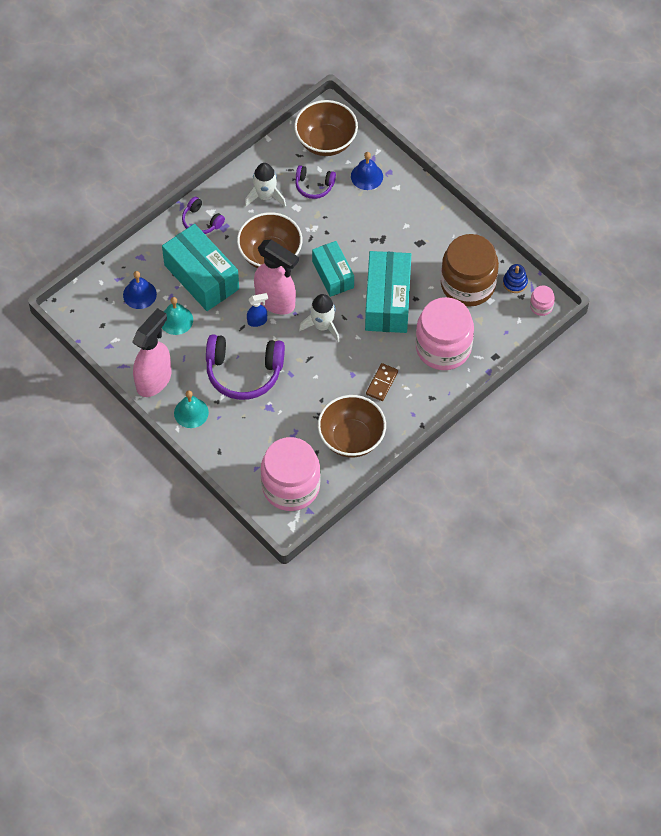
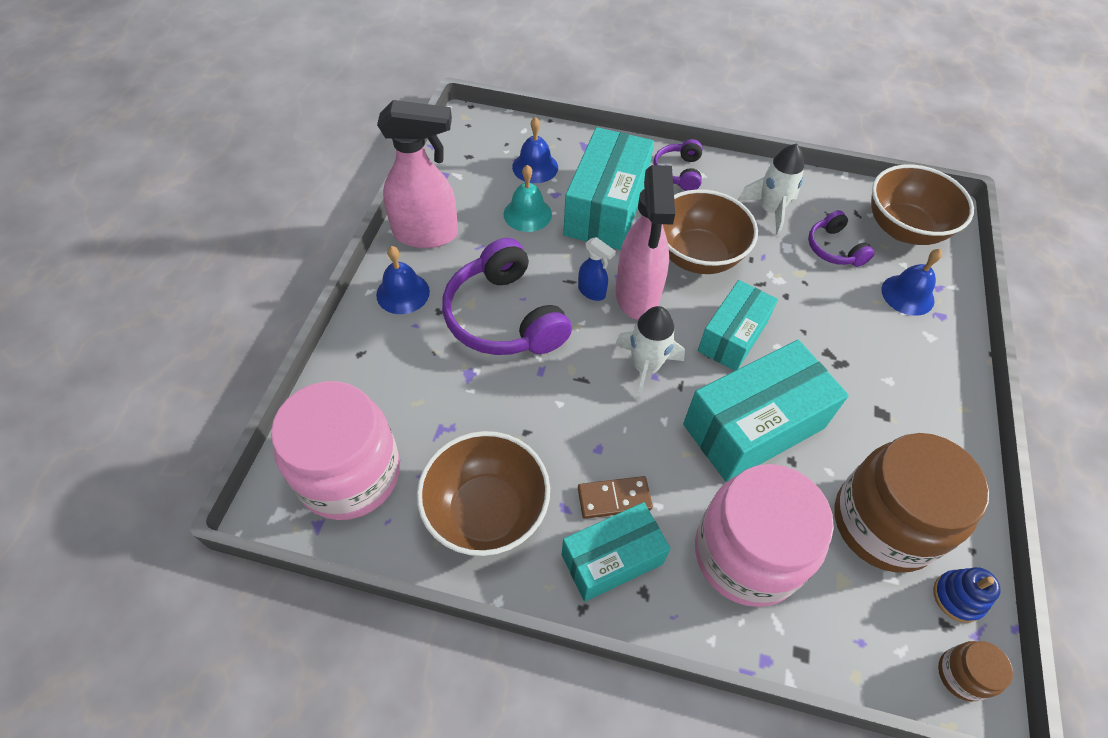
camera: 55 degrees right, 5 degrees down
(191, 412) = (403, 293): turquoise bell -> blue bell
(409, 401) = (612, 559): none -> turquoise box
(541, 306) = (961, 675): pink jar -> brown jar

